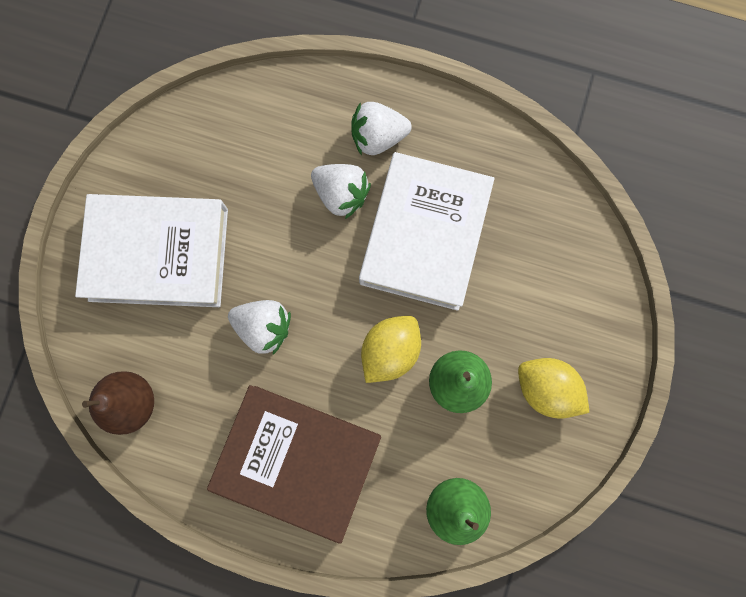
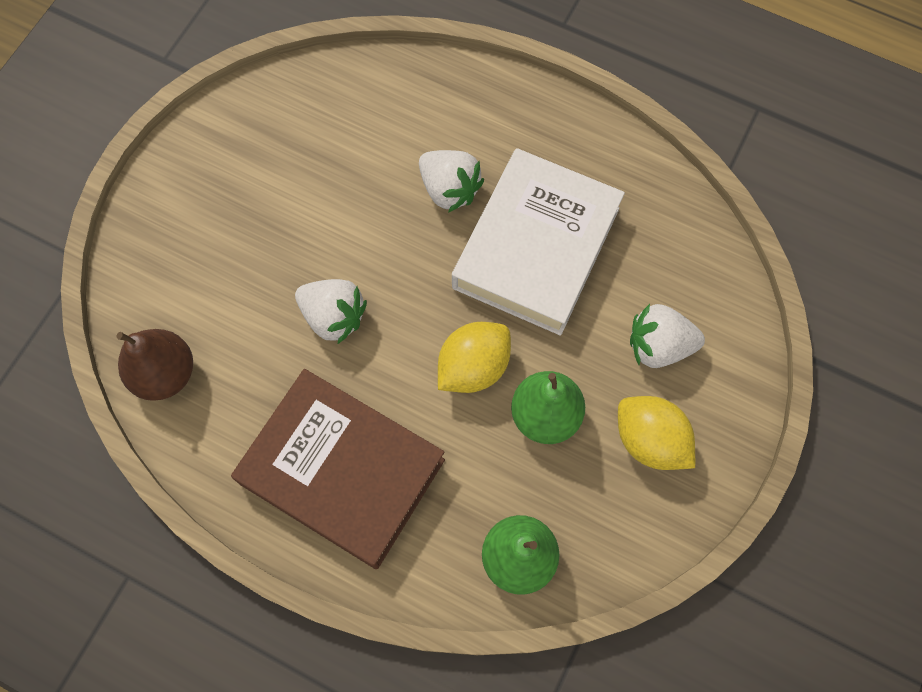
camera: 10 degrees right, 10 degrees down
(159, 254) = (232, 220): white book -> none
(378, 137) = (502, 136): white strawberry -> white strawberry (659, 346)

